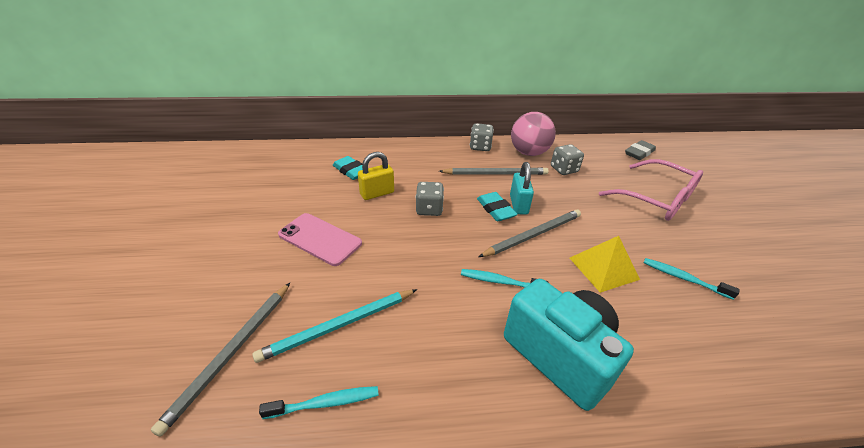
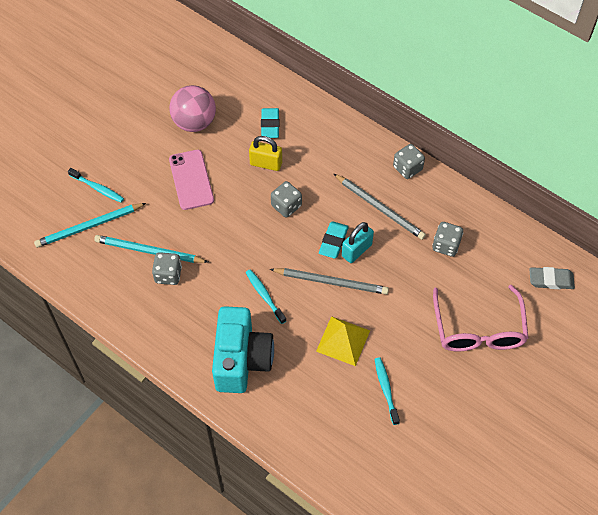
camera: 45 degrees right, 20 degrees up
(232, 353) = (89, 226): grey pencil -> turquoise pencil
(325, 403) = (109, 287): turquoise toothbrush -> turquoise toothbrush (98, 188)
(386, 333) = (168, 275): none -> grey dice
(528, 153) = (442, 205): pink ball -> pink ball (194, 122)

